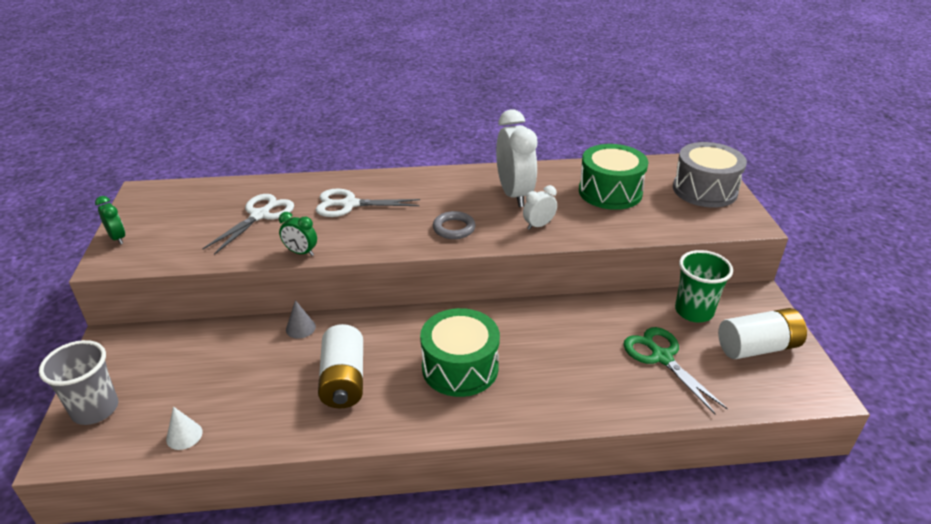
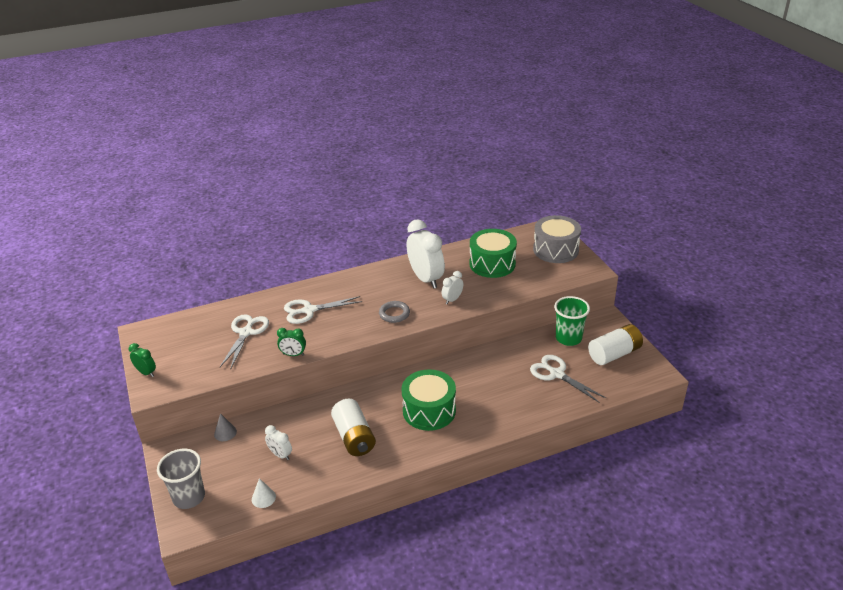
camera: 15 degrees left, 0 degrees up
(238, 381) = (280, 455): none -> white clock
(300, 328) = (305, 409): grey cone -> grey cone (225, 433)
(661, 357) = (557, 374): green scissors -> white scissors

